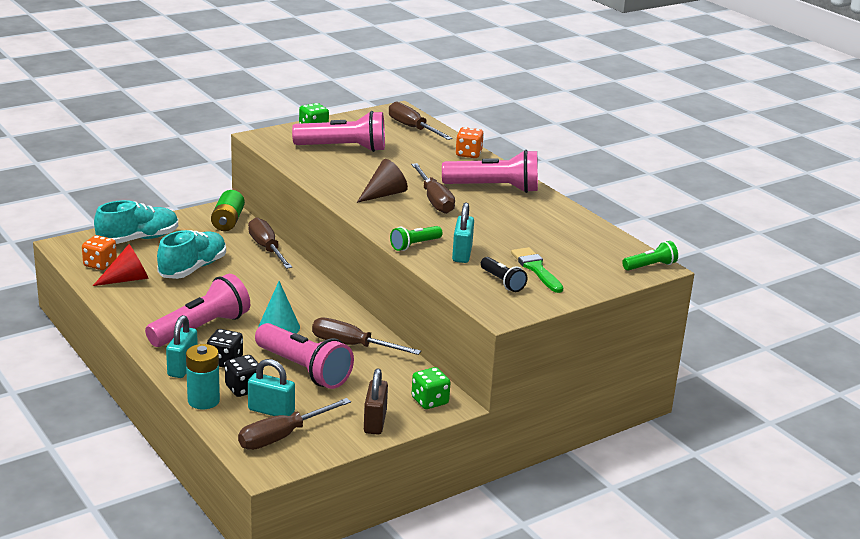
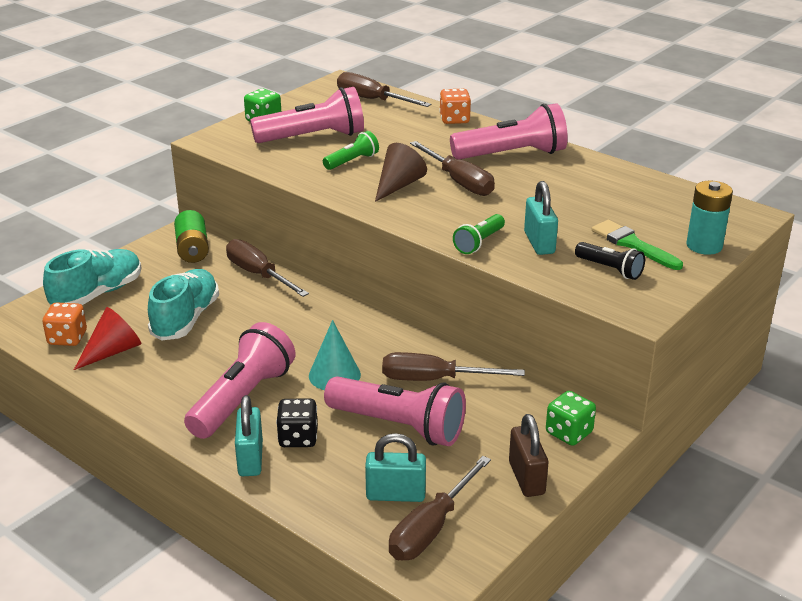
camera: 15 degrees left, 5 degrees up
(203, 401) = (304, 501): turquoise battery -> turquoise battery (704, 246)
(243, 388) = (343, 471): black dice -> none
(650, 266) = (746, 216): green flashlight -> green flashlight (352, 161)

